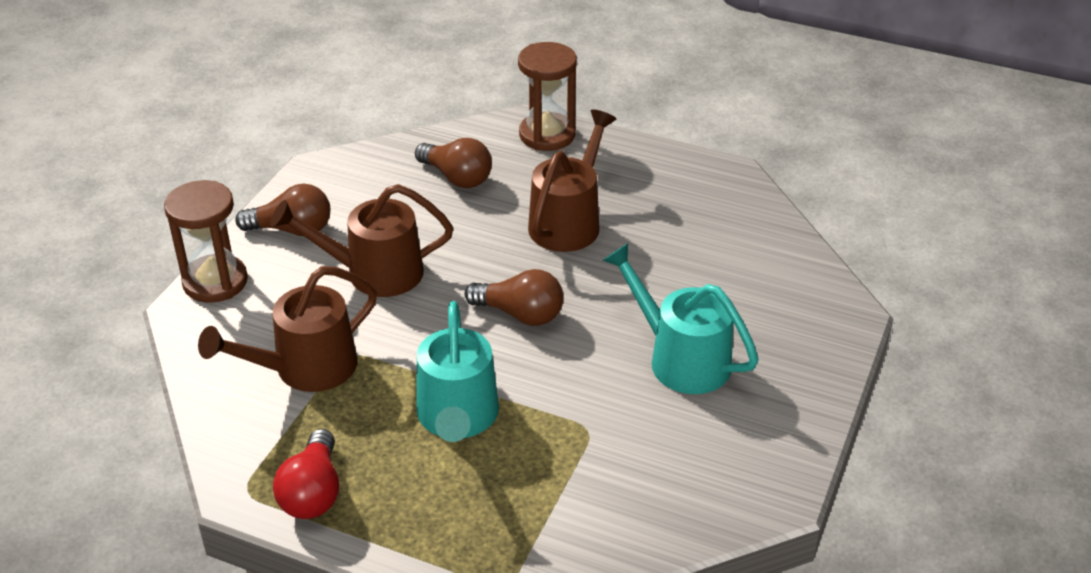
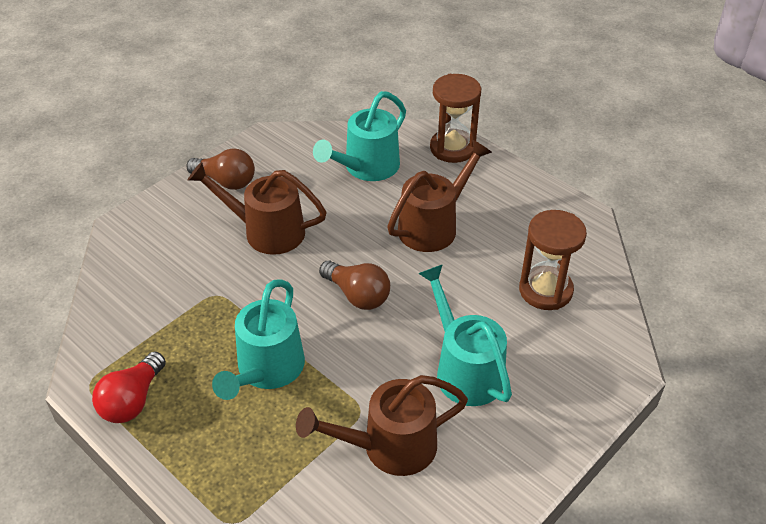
camera: 20 degrees right, 5 degrees up
(215, 282) = (152, 209): brown hourglass -> brown hourglass (545, 290)
(305, 369) = (178, 297): brown watering can -> brown watering can (389, 447)
(457, 177) = (366, 168): brown light bulb -> turquoise watering can

